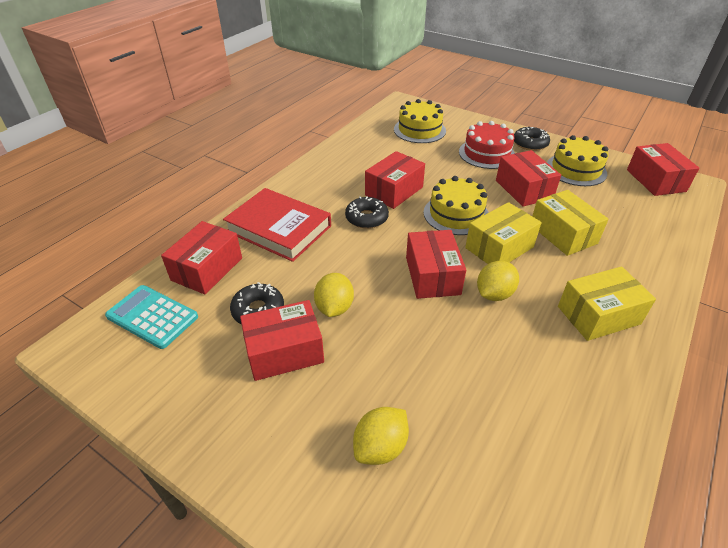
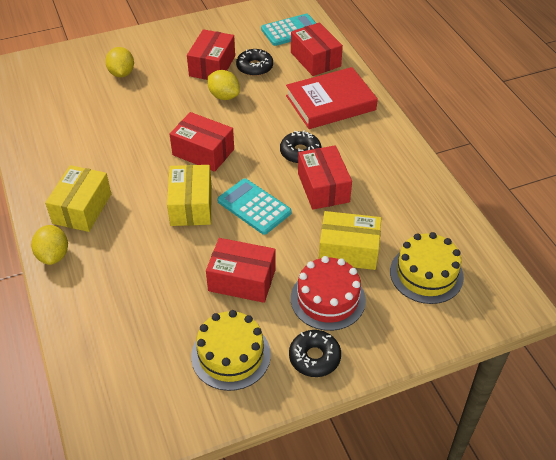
camera: 125 degrees right, 5 degrees up
(456, 214) = (254, 207): yellow cake -> turquoise calculator
(494, 294) = (155, 171): yellow lemon -> yellow lemon (53, 255)
(563, 234) = (163, 257): yellow box -> yellow box (348, 250)
(655, 180) = (146, 413): red box -> none

